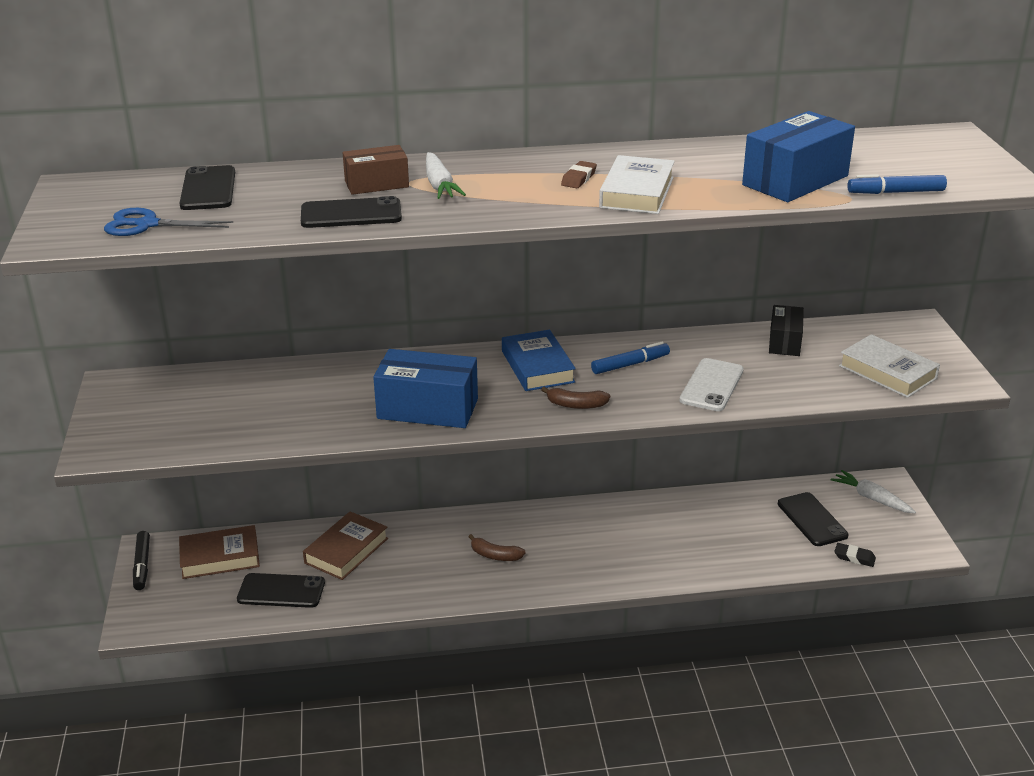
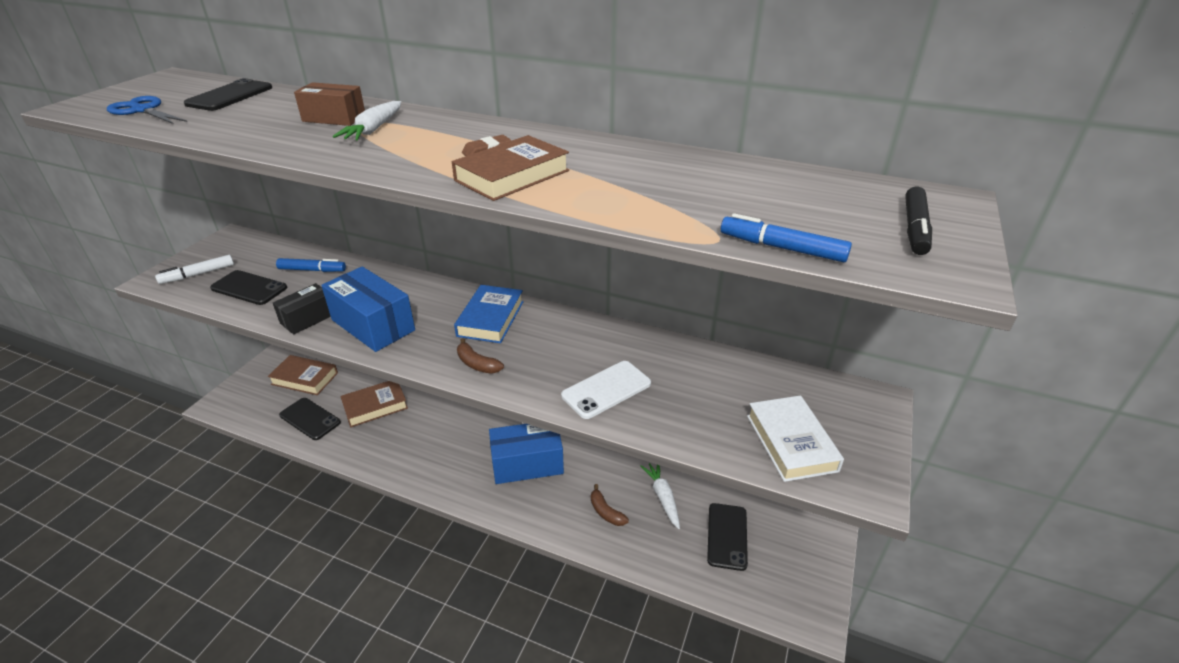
camera: 30 degrees right, 5 degrees up
(142, 430) = (198, 274): none -> white marker
(142, 565) = (262, 365): black marker -> black marker (914, 228)
(351, 214) = (269, 135): black phone -> black phone (249, 288)
(495, 555) = (459, 453): brown banana -> brown banana (606, 512)
(630, 364) = (562, 343): blue marker -> blue marker (312, 270)
(637, 192) = (512, 176): white book -> brown book
(784, 342) = (719, 371): black box -> black box (308, 318)
(795, 180) = (685, 204): blue box -> blue box (527, 464)
(854, 557) = (734, 594): black eraser -> none
(871, 498) = (800, 540): white carrot -> white carrot (662, 497)

